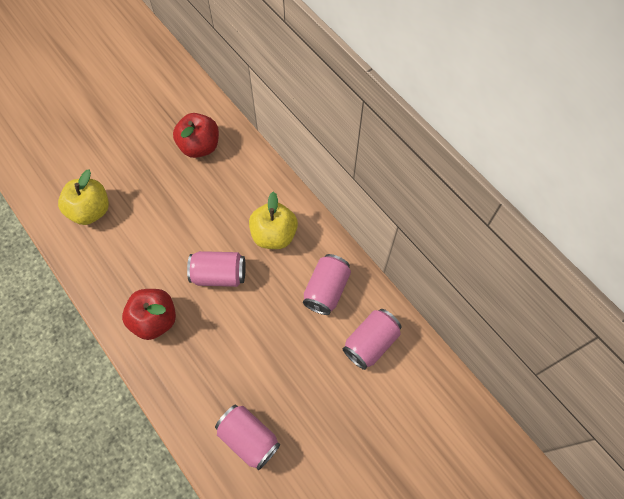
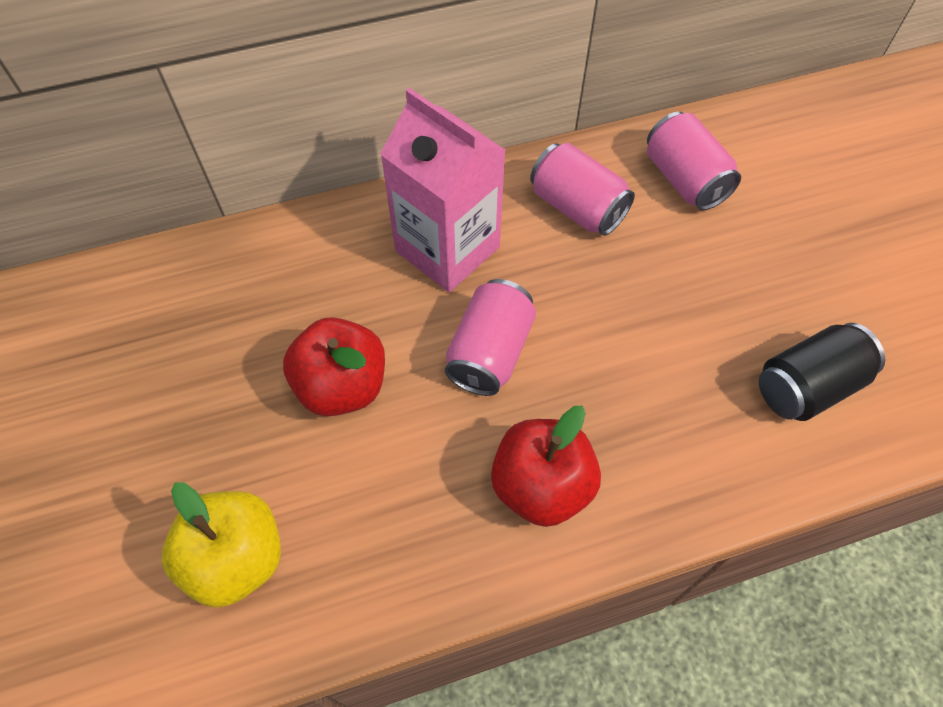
camera: 70 degrees left, 5 degrees down
(200, 146) = (201, 314): red apple -> red apple (342, 386)
(249, 438) = (807, 386): pink can -> black can
(274, 235) = (447, 249): yellow apple -> pink carton

